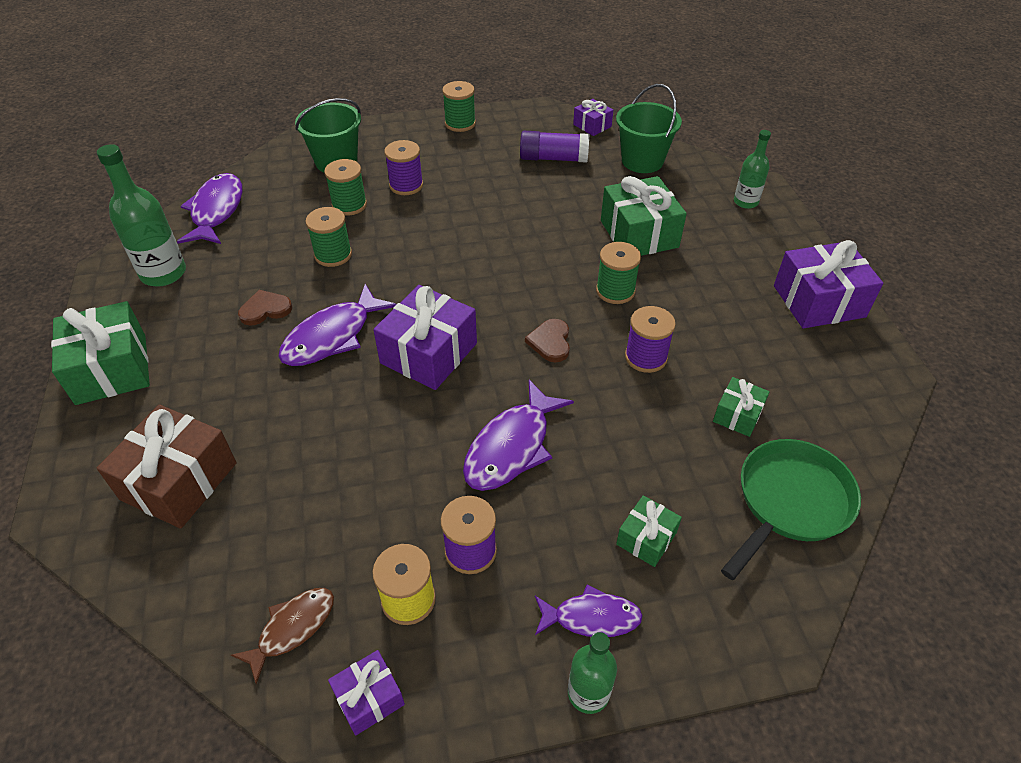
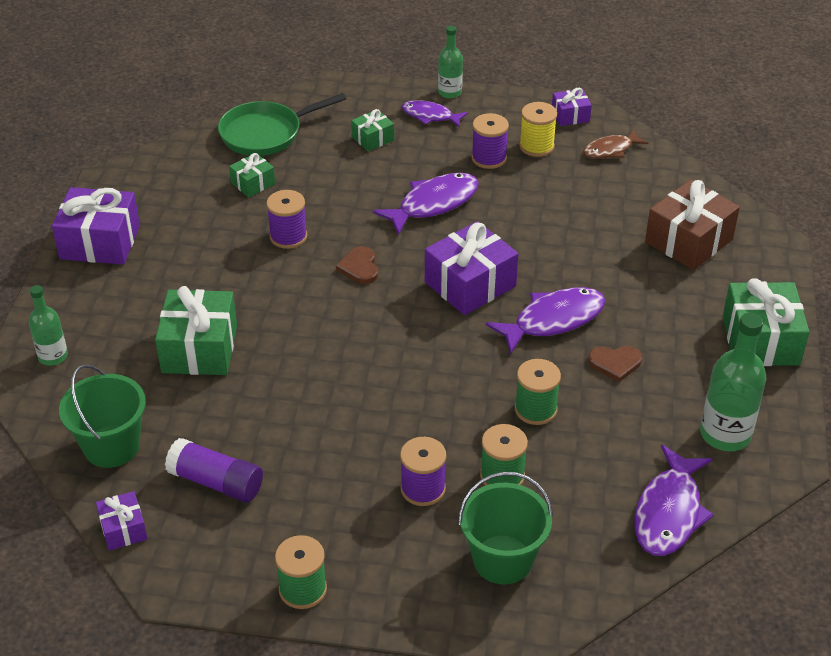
camera: 160 degrees left, 5 degrees down
(550, 342) = (359, 267): brown heart -> brown heart turned 150 degrees clockwise
(615, 291) = (270, 296): green spool -> none

